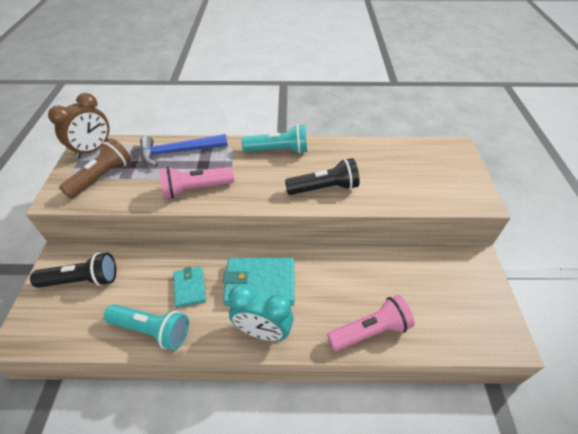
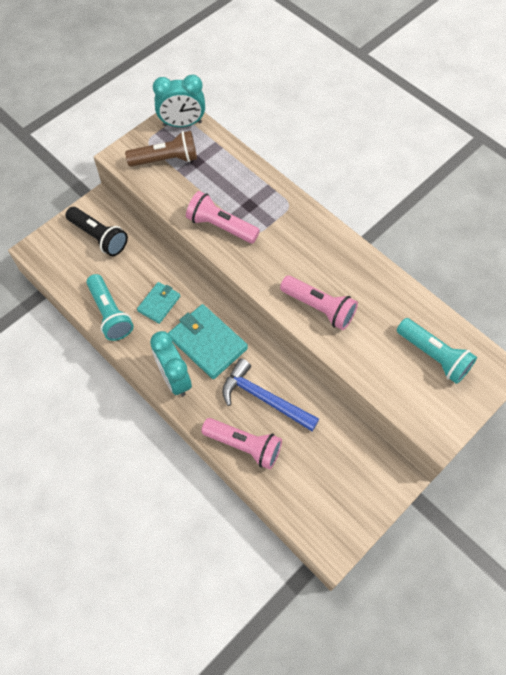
camera: 45 degrees right, 15 degrees up
(93, 150) = (182, 124): brown clock -> turquoise clock
(178, 152) = (243, 176): blue hammer -> blue hammer (264, 398)
(278, 150) = (325, 239): turquoise flashlight -> turquoise flashlight (434, 356)
(324, 188) = (319, 308): black flashlight -> pink flashlight

